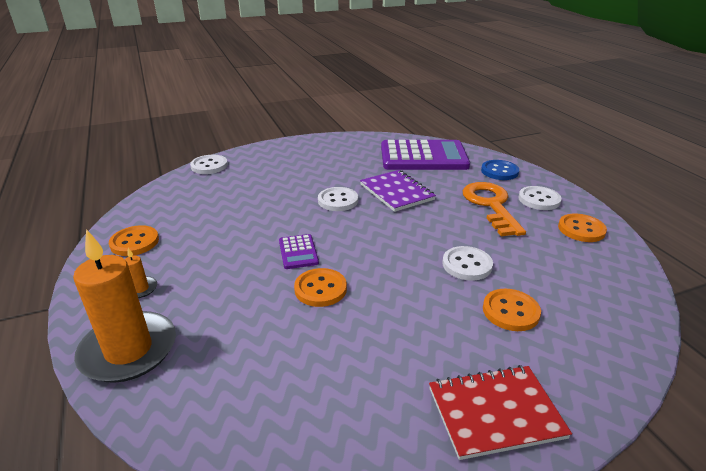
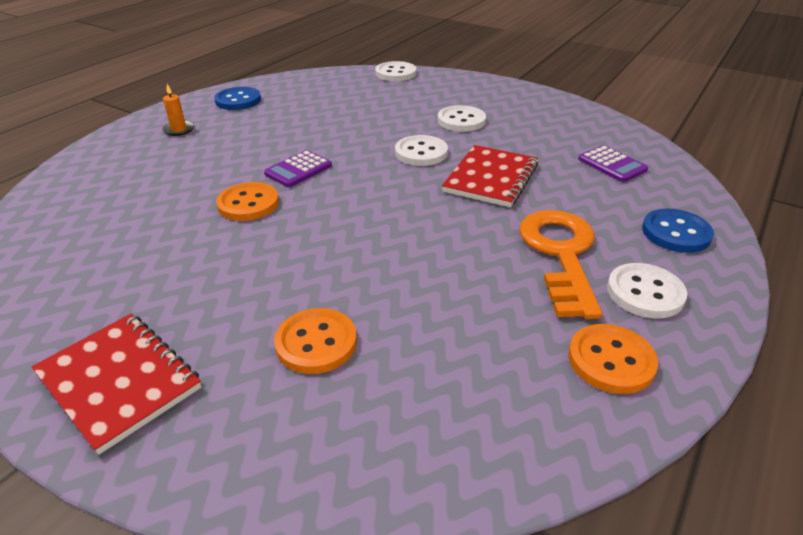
camera: 55 degrees right, 5 degrees up
(129, 350) = (103, 158): orange candle -> none
(134, 242) = (238, 100): orange button -> blue button
(397, 192) = (491, 178): purple notebook -> red notebook
(423, 157) = (612, 164): purple calculator -> purple calculator, size x0.44
(467, 265) = (385, 278): white button -> white button (461, 120)
(491, 205) = (560, 254): orange key -> orange key turned 45 degrees counterclockwise

